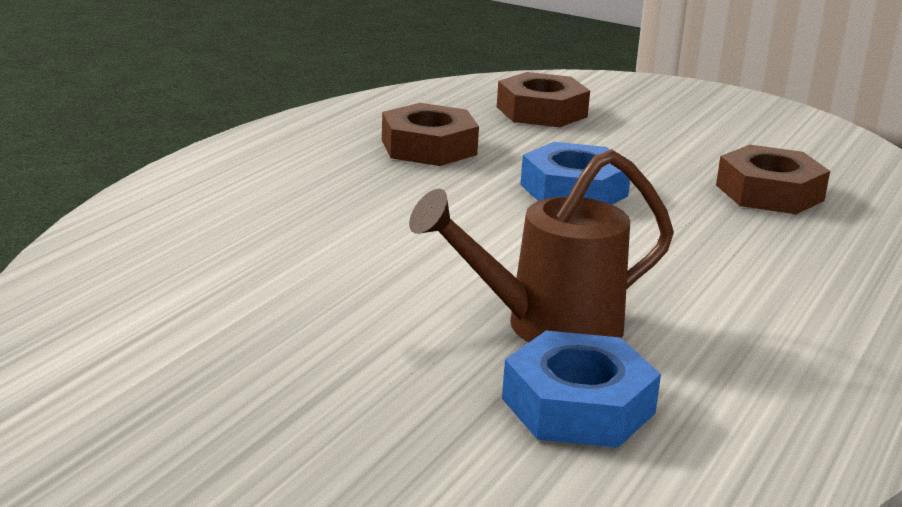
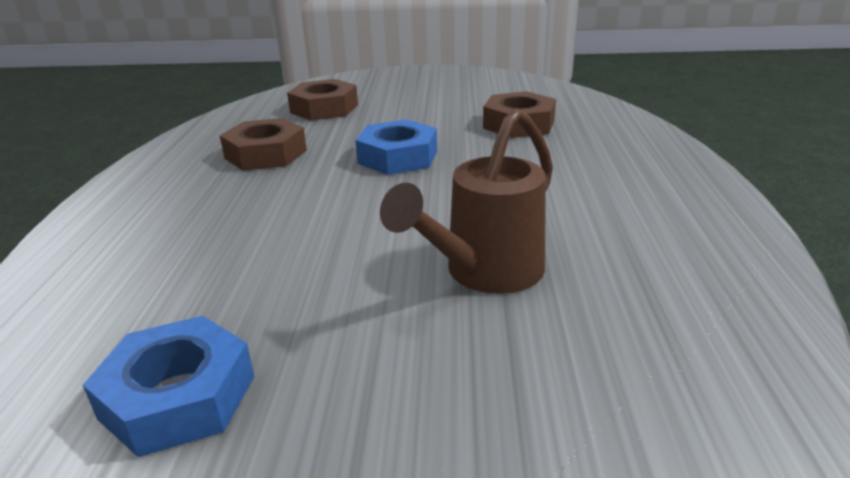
camera: 25 degrees left, 5 degrees up
(578, 406) = (576, 337): blue nut -> blue nut (178, 397)

